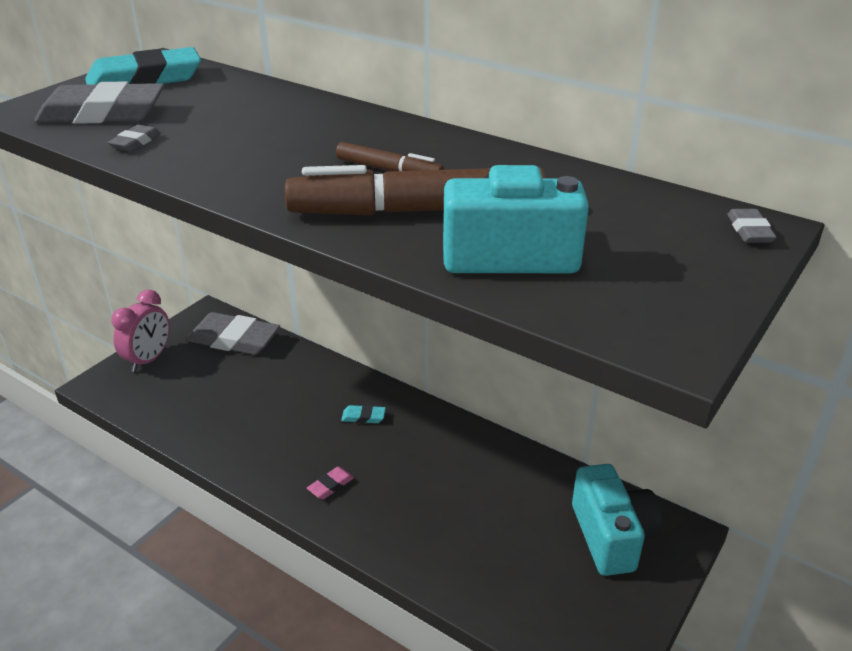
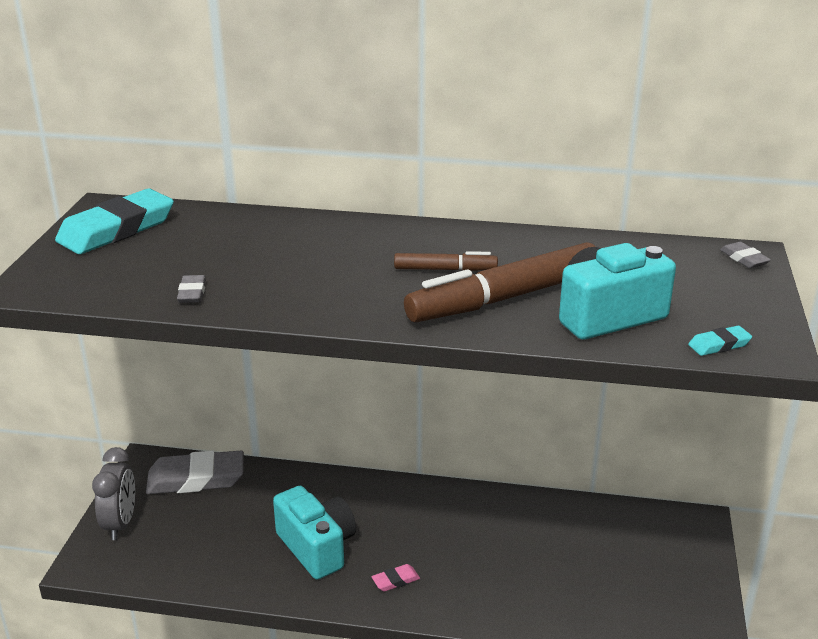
camera: 25 degrees left, 5 degrees down
(103, 113) = (121, 272): grey eraser -> none
(148, 359) = (120, 524): pink clock -> grey clock
(331, 485) = (396, 580): pink eraser -> pink eraser turned 45 degrees clockwise
(363, 417) = (379, 512): turquoise eraser -> turquoise eraser (719, 345)
(611, 536) = (651, 542): turquoise camera -> turquoise camera (317, 547)

